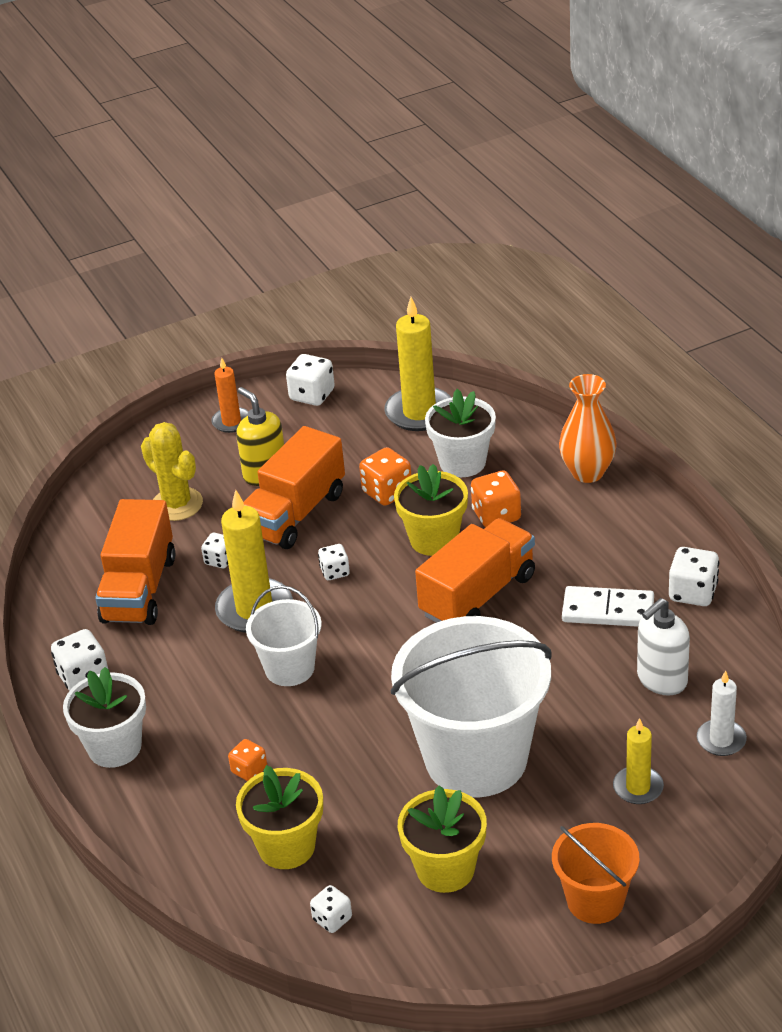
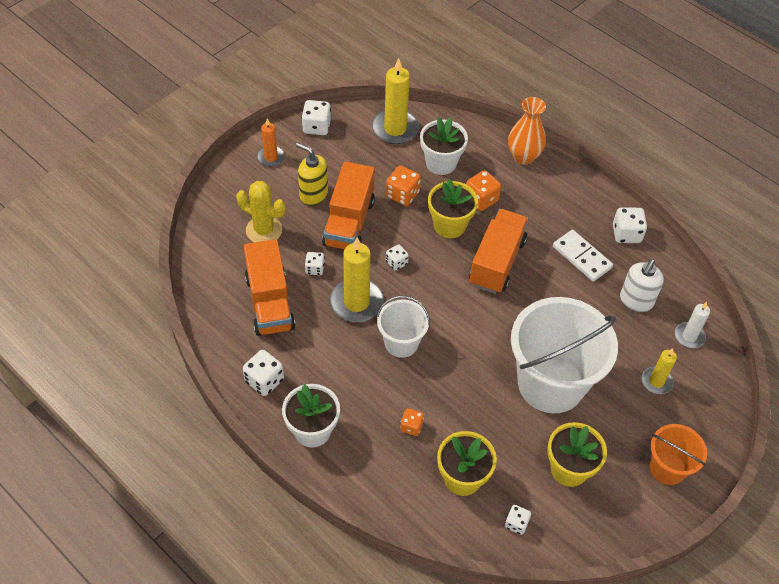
camera: 25 degrees left, 15 degrees up
(608, 610) = (581, 257): white domino -> white domino turned 60 degrees clockwise

